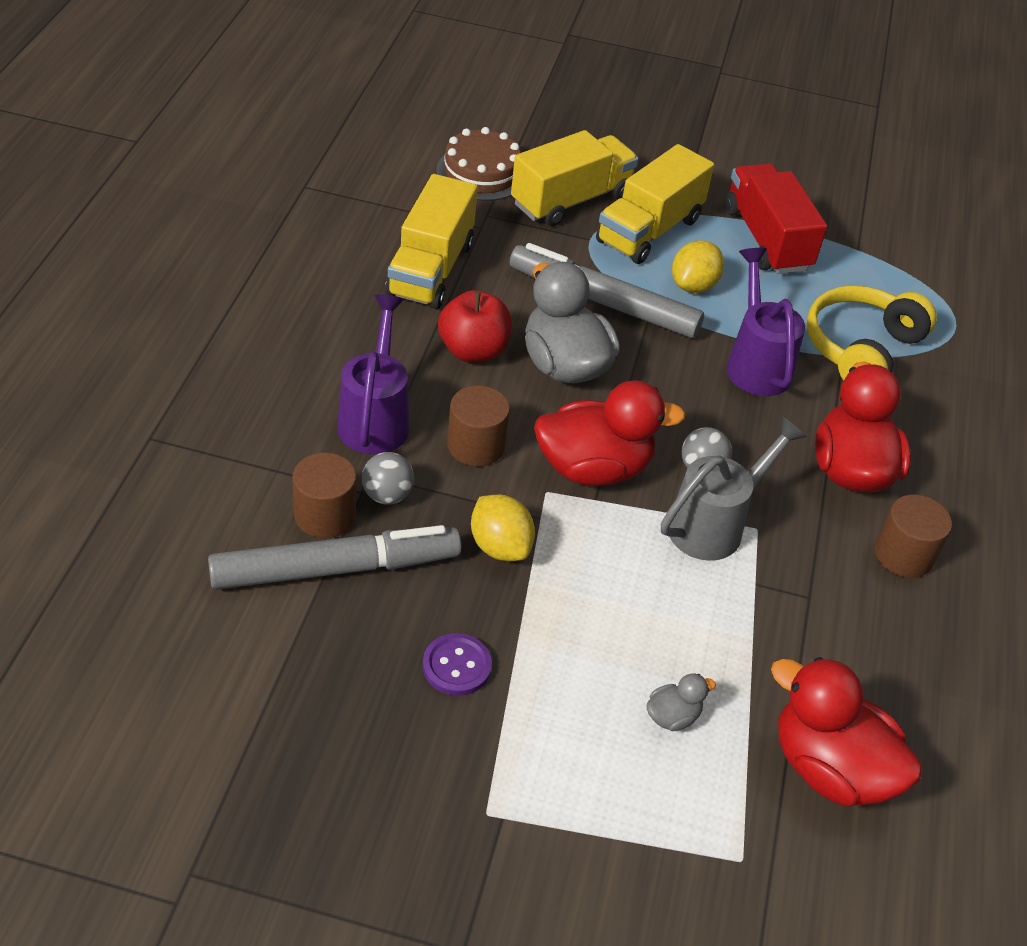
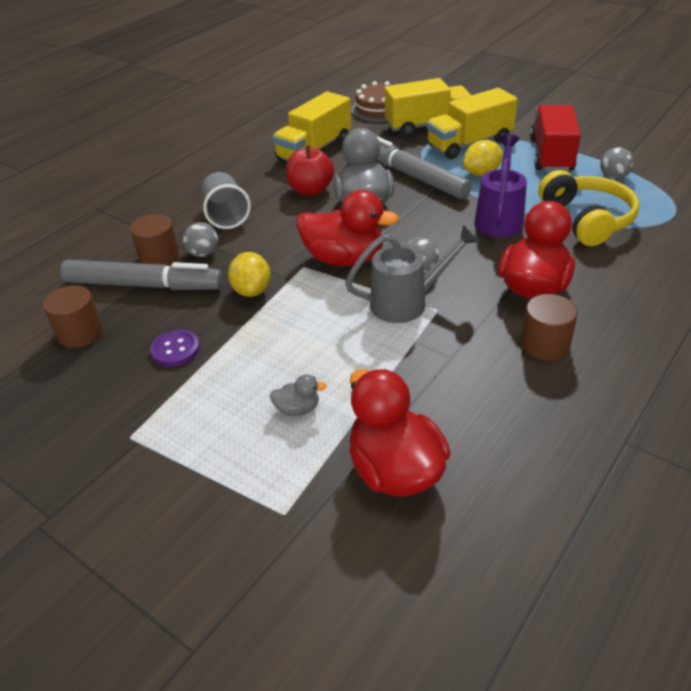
camera: 30 degrees right, 5 degrees down
(375, 418) = (226, 215): purple watering can -> grey cup
(476, 445) = (276, 237): brown cylinder -> brown cylinder (80, 333)
(860, 270) = (613, 177): none -> grey ball
(861, 349) = (586, 220): yellow headphones -> yellow headphones turned 105 degrees clockwise

